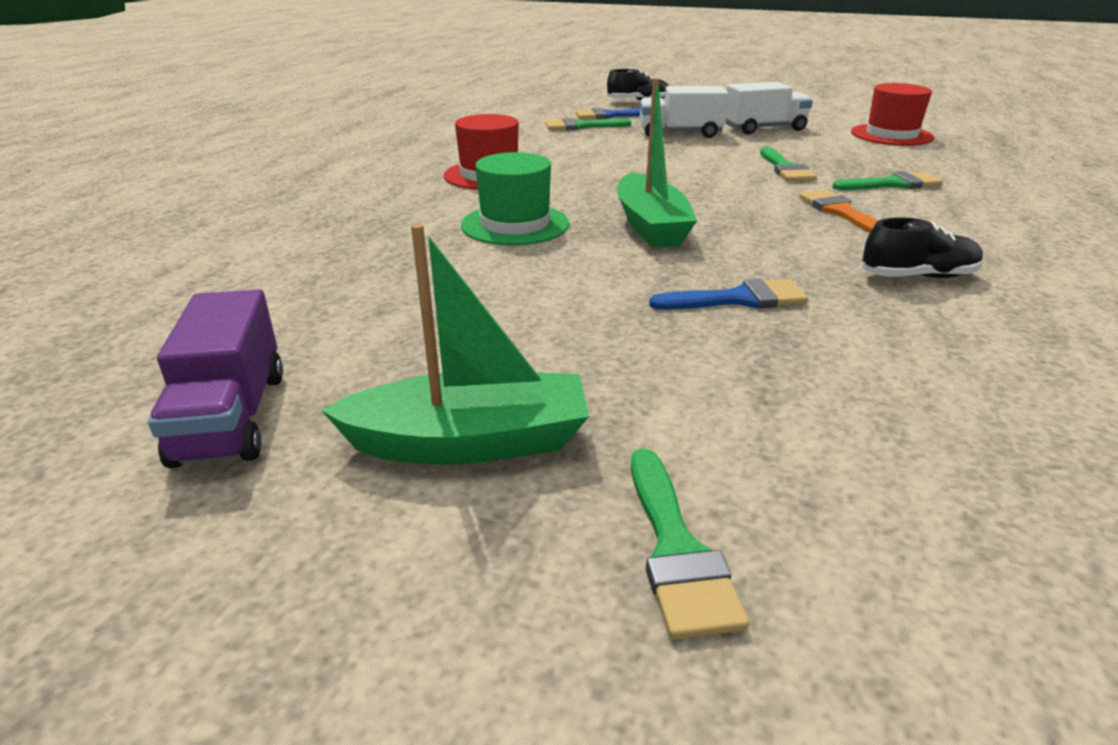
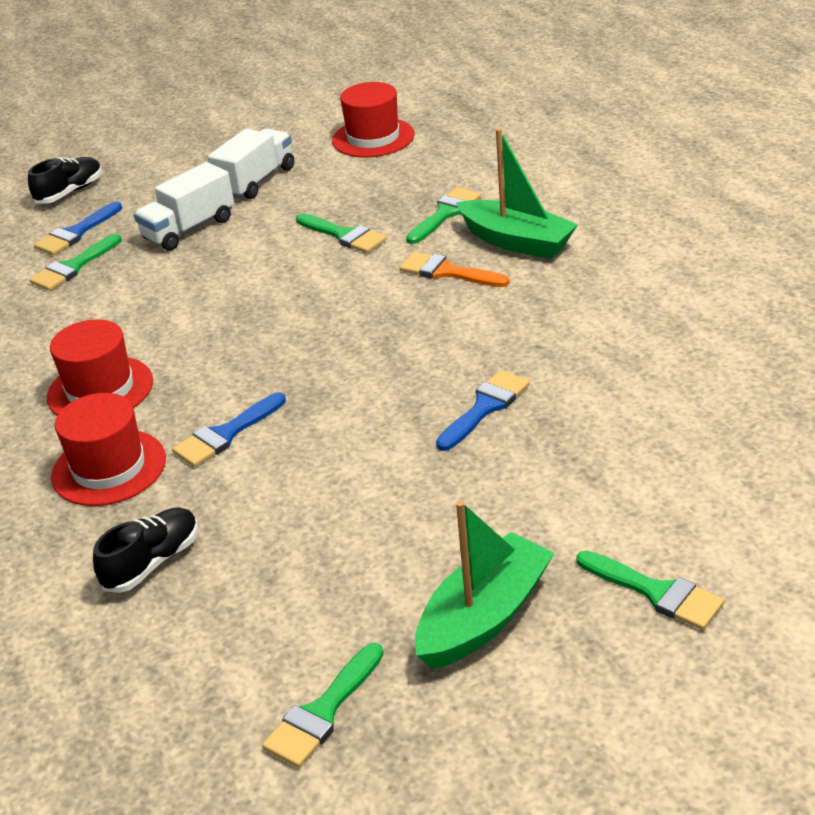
camera: 40 degrees left, 5 degrees up
(232, 417) = (323, 712): purple truck -> green brush
(419, 208) = (109, 467): none -> red hat
(515, 224) = (225, 434): green hat -> blue brush
(650, 226) = (333, 370): green boat -> green boat (516, 241)
(917, 276) = (563, 316): black shoe -> black shoe (152, 562)

